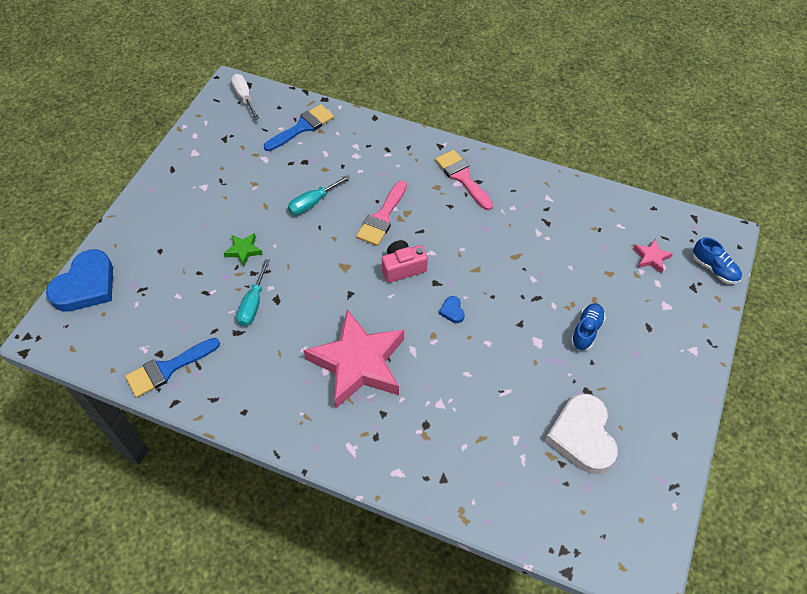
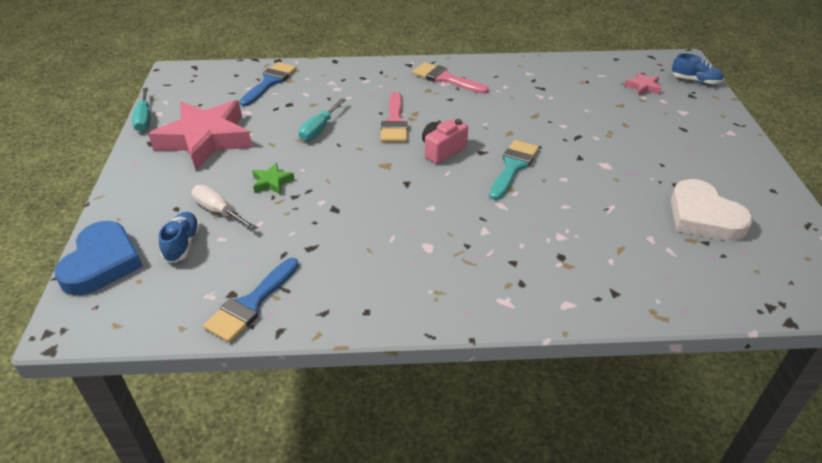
camera: 25 degrees left, 15 degrees down
(244, 97) = (195, 76): white screwdriver -> white screwdriver (218, 211)
(253, 304) = (312, 220): turquoise screwdriver -> turquoise screwdriver (144, 119)
(358, 363) = (457, 231): pink star -> pink star (205, 139)
(452, 311) = (513, 166): blue heart -> turquoise brush
(586, 331) = (638, 146): blue shoe -> blue shoe (182, 244)

